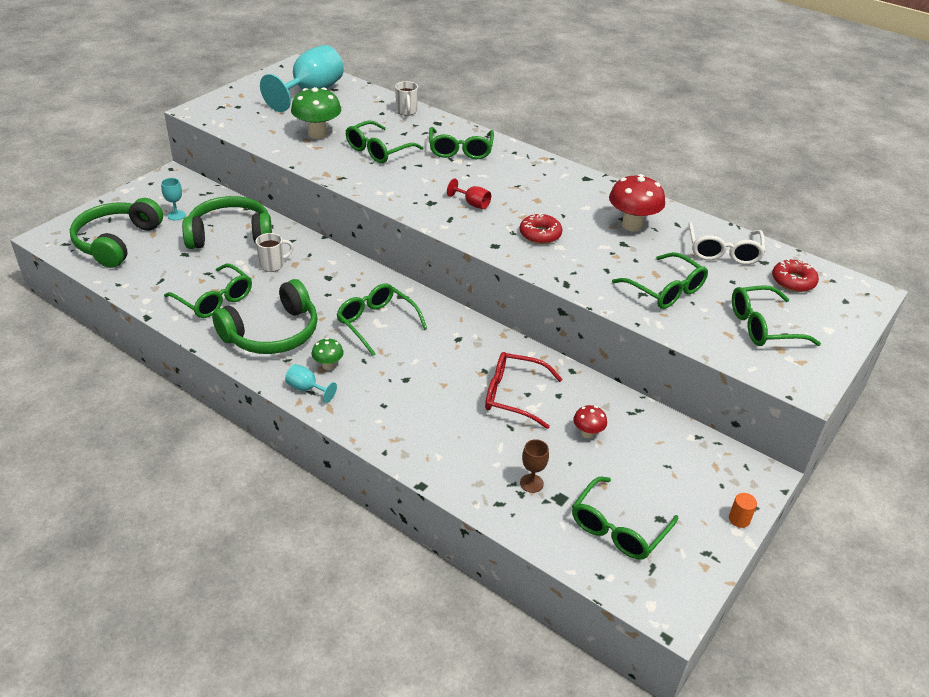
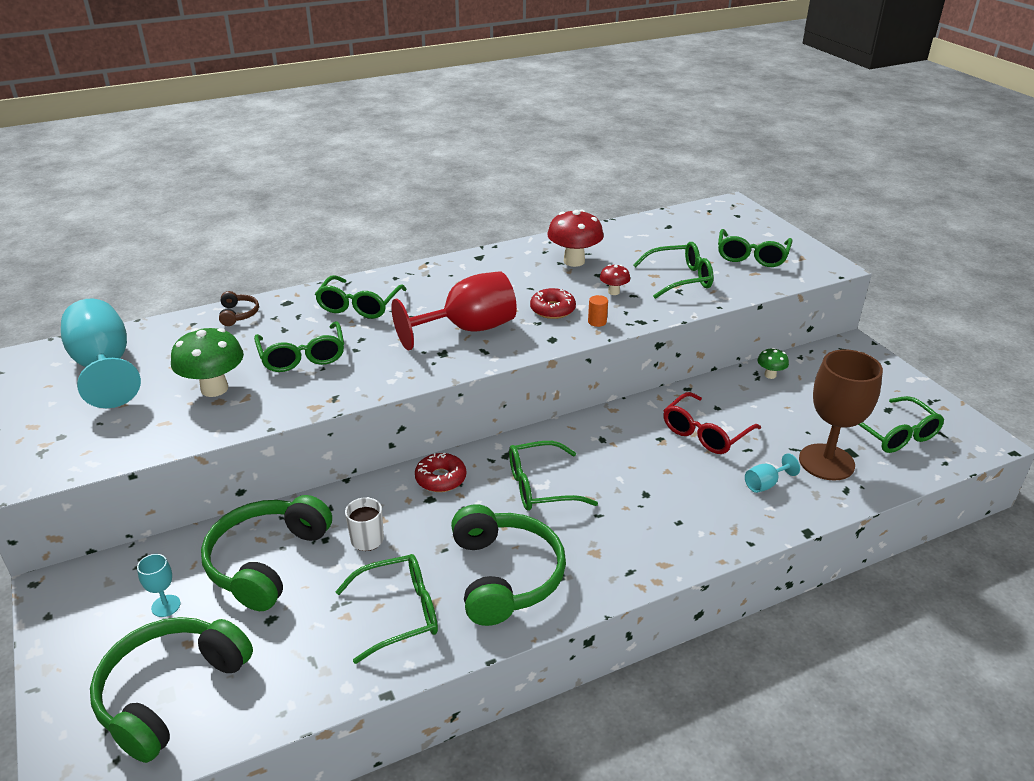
camera: 60 degrees left, 5 degrees down
(116, 242) = (170, 692): green headphones -> green headphones turned 75 degrees clockwise
(306, 389) = (623, 574): turquoise goblet -> turquoise goblet (765, 484)
(328, 365) = (591, 545): green mushroom -> green mushroom (770, 375)
(406, 111) = (238, 314): white mug -> brown headphones
(460, 150) = (359, 306): green glasses -> green glasses turned 75 degrees clockwise
(472, 204) = (468, 329): red goblet -> red goblet, size x2.34
(531, 483) = (826, 462): brown goblet -> brown goblet, size x2.34
(587, 433) = (774, 409): red mushroom -> red mushroom (613, 292)
(723, 252) = (643, 237): white glasses -> none
(739, 519) = (898, 373): orange cylinder -> orange cylinder (597, 322)
(793, 281) = (701, 224): red donut -> red donut (440, 478)

